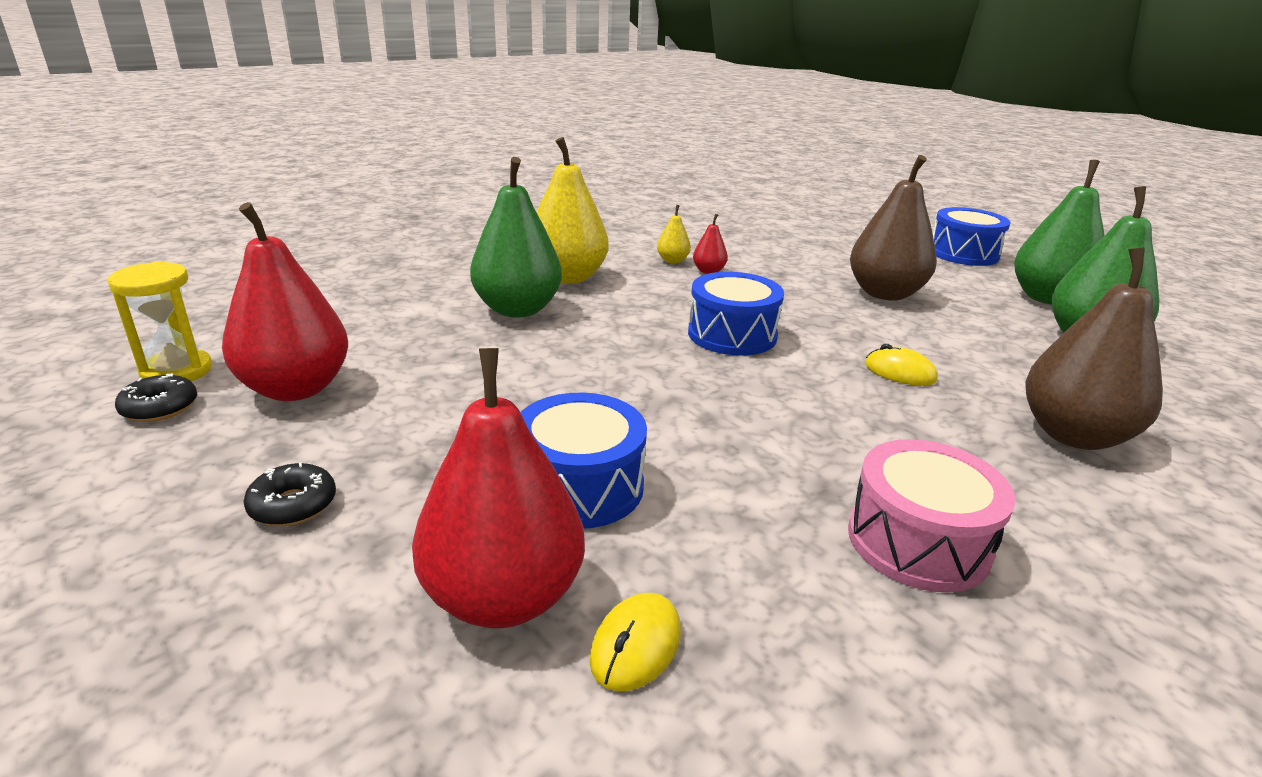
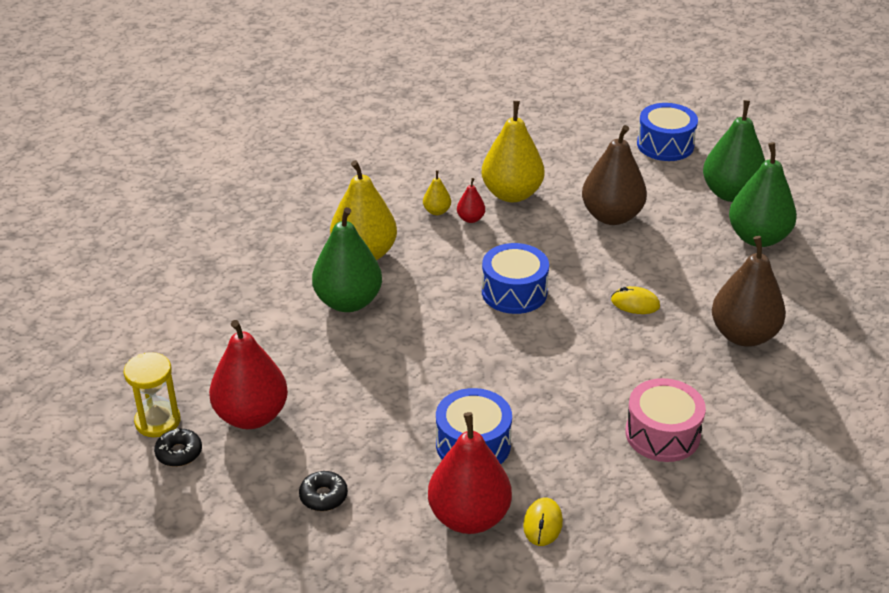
camera: 15 degrees left, 10 degrees up
(767, 261) = (512, 194): none -> yellow pear

